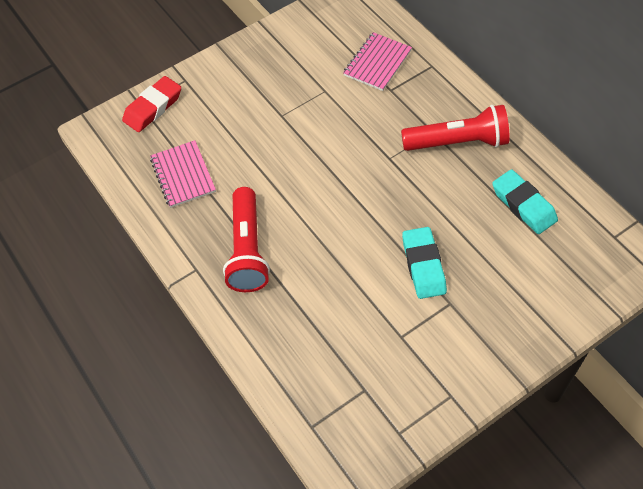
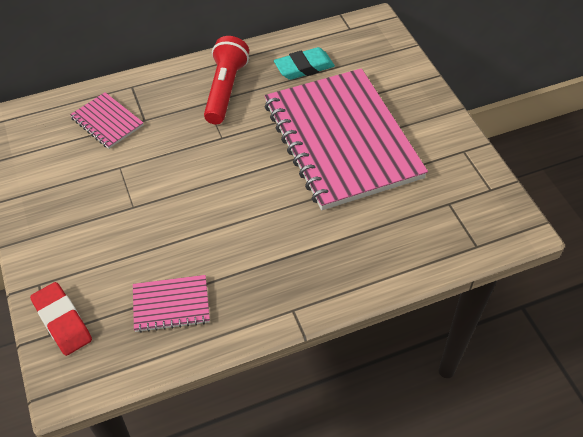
camera: 80 degrees left, 5 degrees down
(247, 250) = (284, 262): red flashlight -> none
(423, 265) = (342, 140): turquoise eraser -> pink notebook

